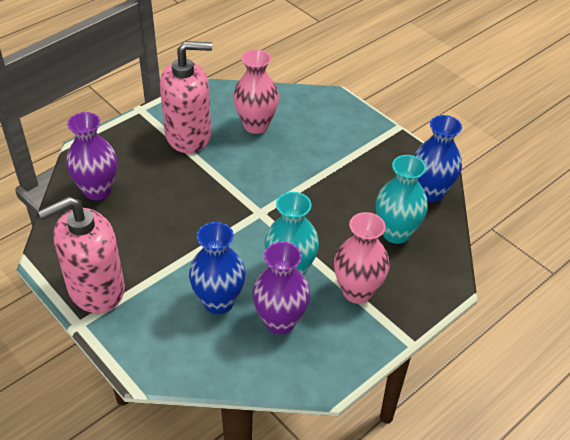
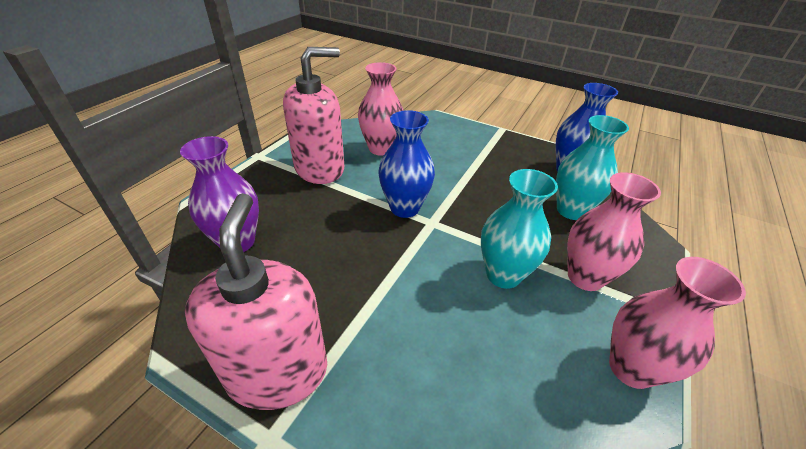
camera: 20 degrees left, 5 degrees down
(96, 289) = (277, 371): pink soap dispenser -> pink soap dispenser turned 135 degrees clockwise
(218, 302) = (448, 337): blue vase -> blue vase (404, 208)
(280, 321) = (534, 339): purple vase -> none
(336, 359) = (631, 368): none -> pink vase

